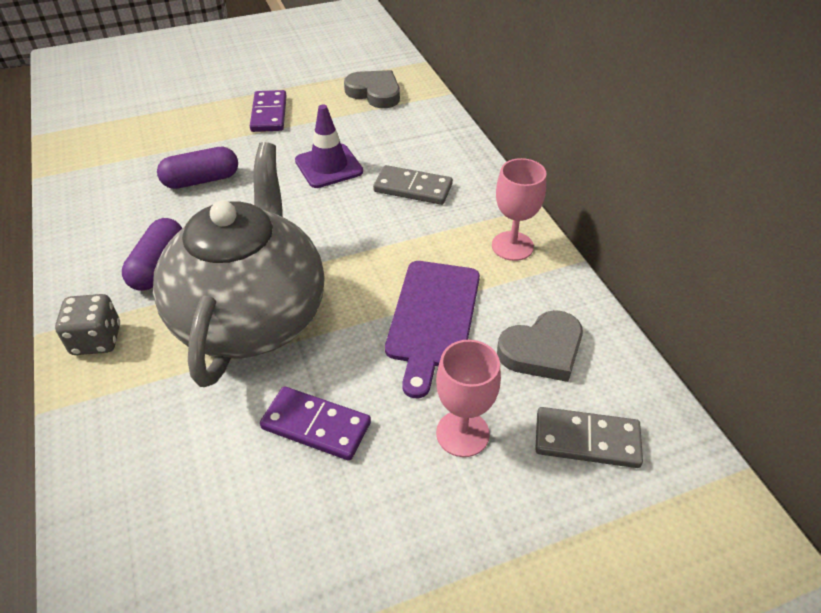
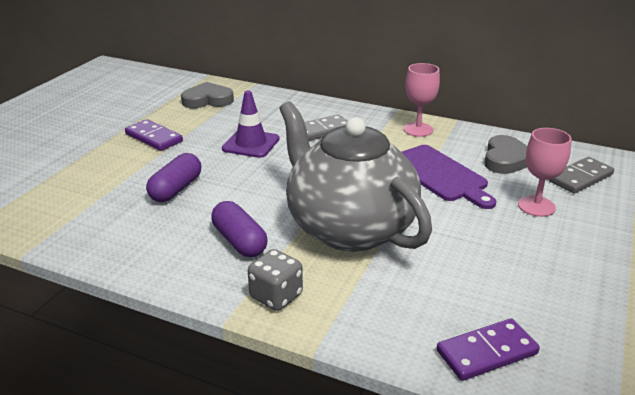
camera: 45 degrees left, 15 degrees down
(316, 426) = (474, 246): purple domino -> purple domino (487, 352)

